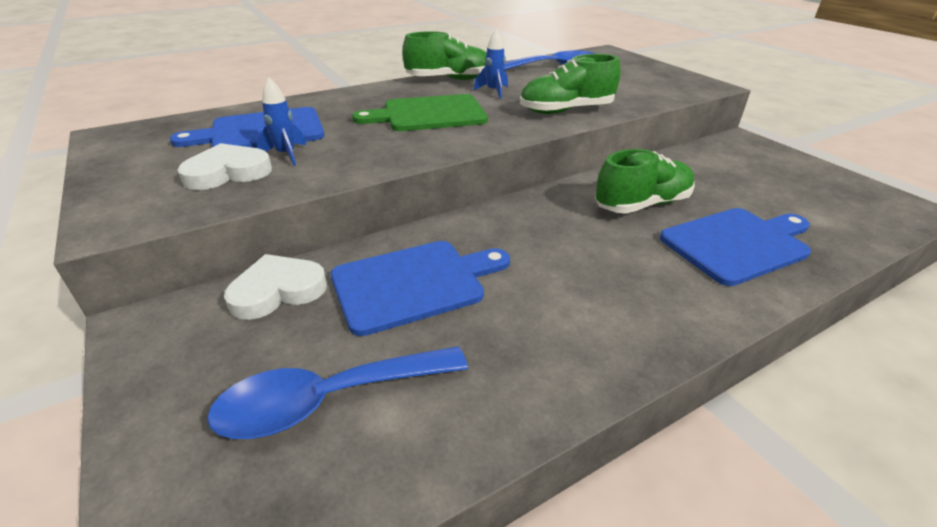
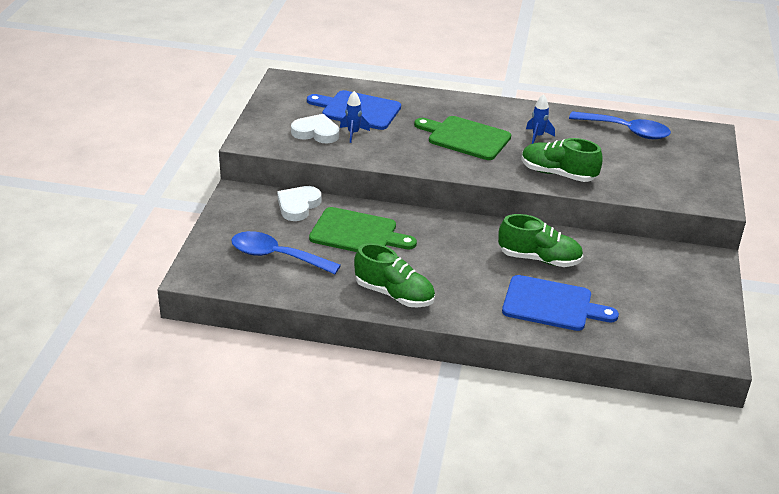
camera: 40 degrees right, 0 degrees up
(277, 291) = (298, 206): white heart -> white heart turned 75 degrees counterclockwise
(414, 283) = (357, 233): blue cutting board -> green cutting board
(449, 79) = (525, 111): green shoe -> green shoe (394, 294)

